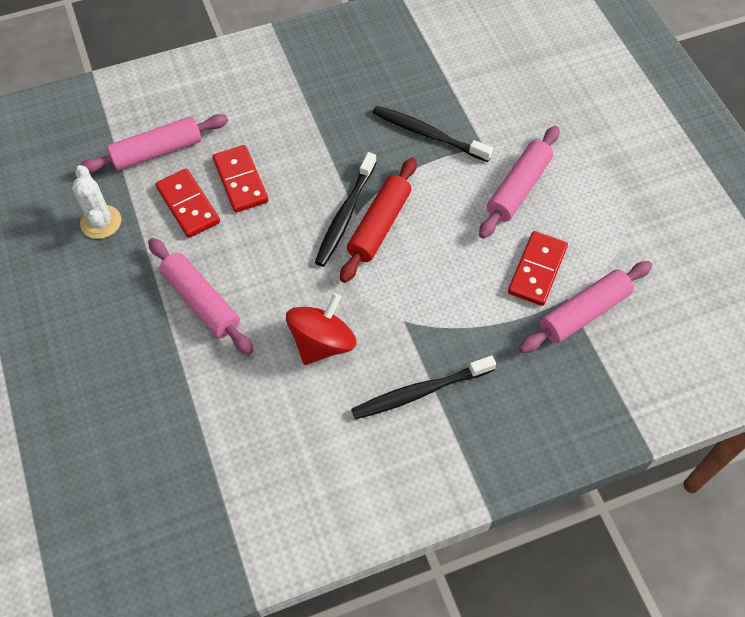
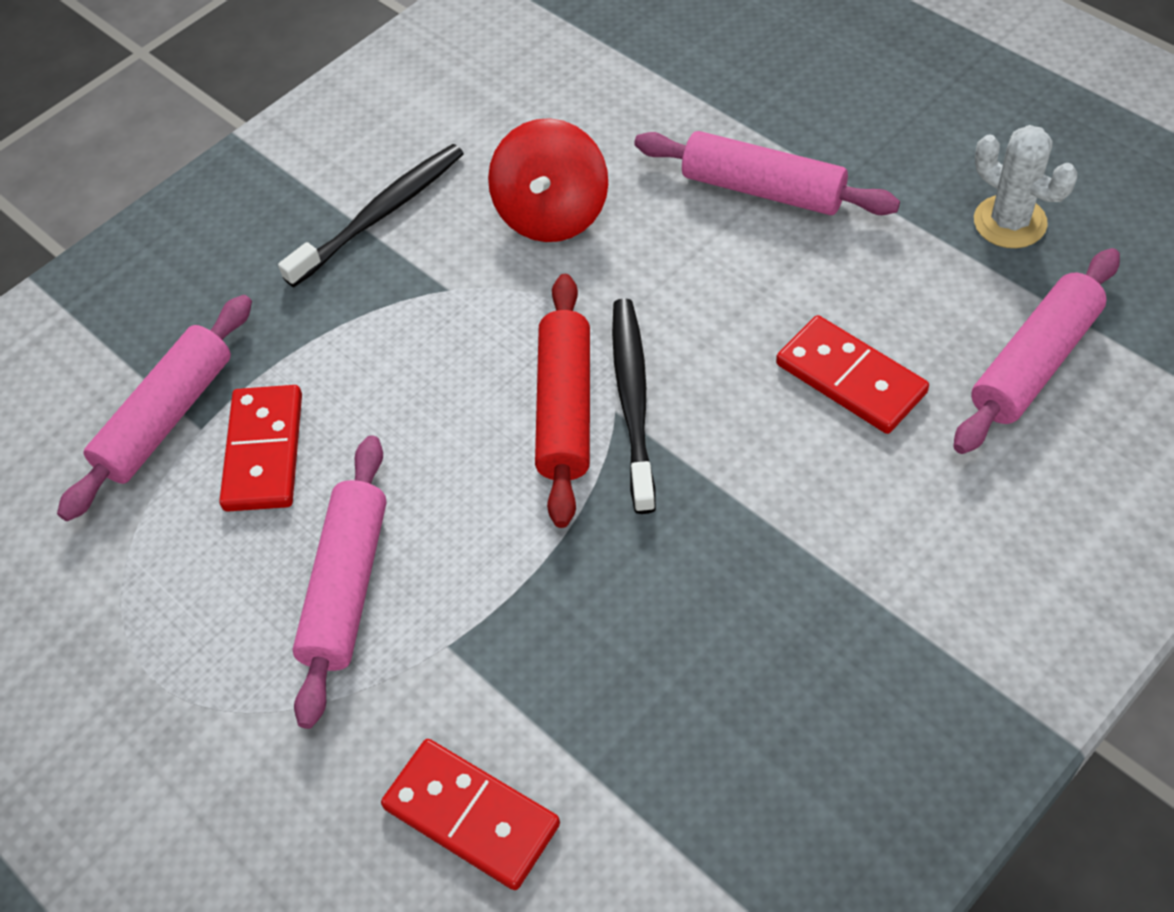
camera: 160 degrees right, 5 degrees down
(188, 205) = (901, 303): red domino -> red domino (471, 815)
(427, 134) = (572, 622): black toothbrush -> none

